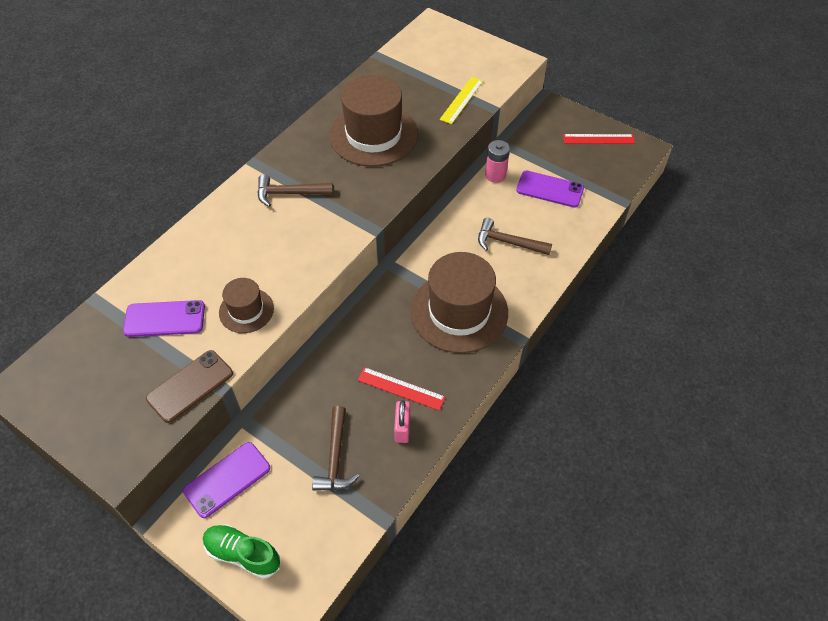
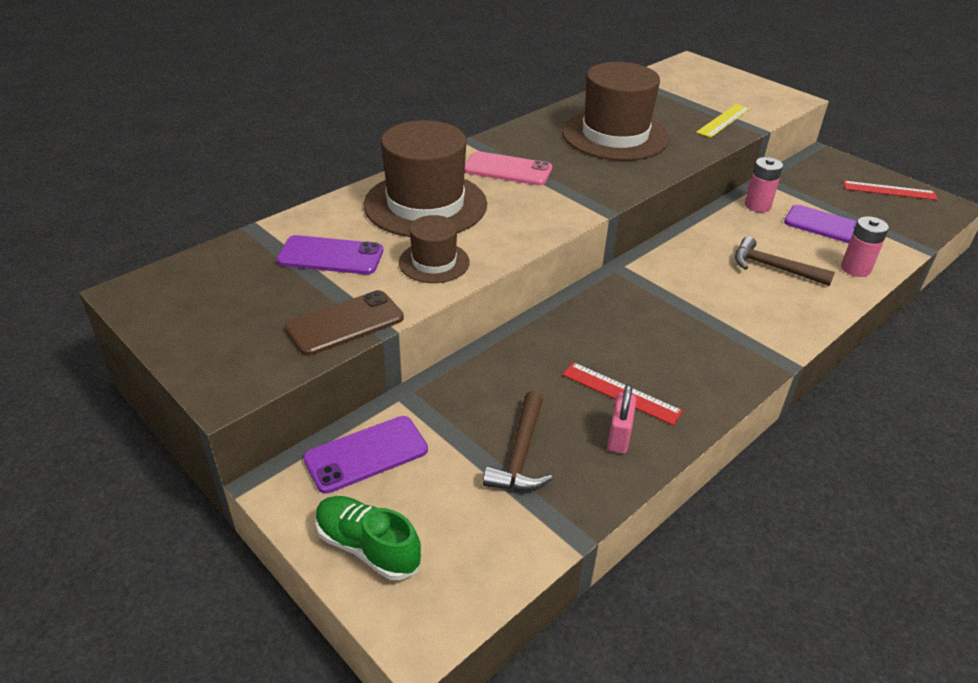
camera: 10 degrees right, 15 degrees down
(290, 193) = (507, 169): brown hammer -> pink phone
(459, 312) = (706, 325): brown hat -> brown hat (425, 204)
(569, 232) = (855, 269): none -> pink battery

